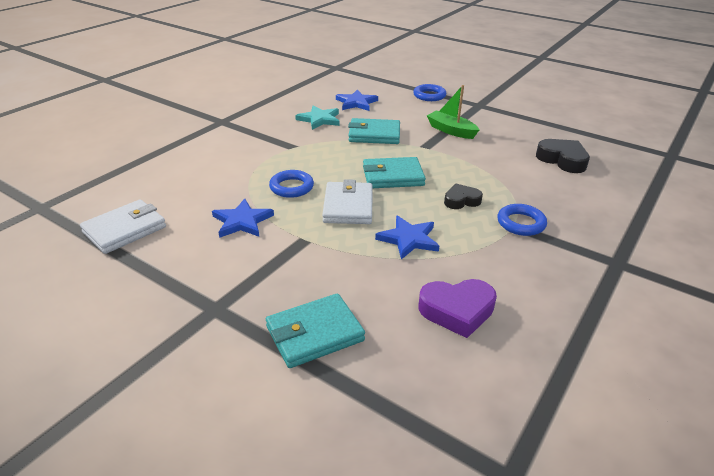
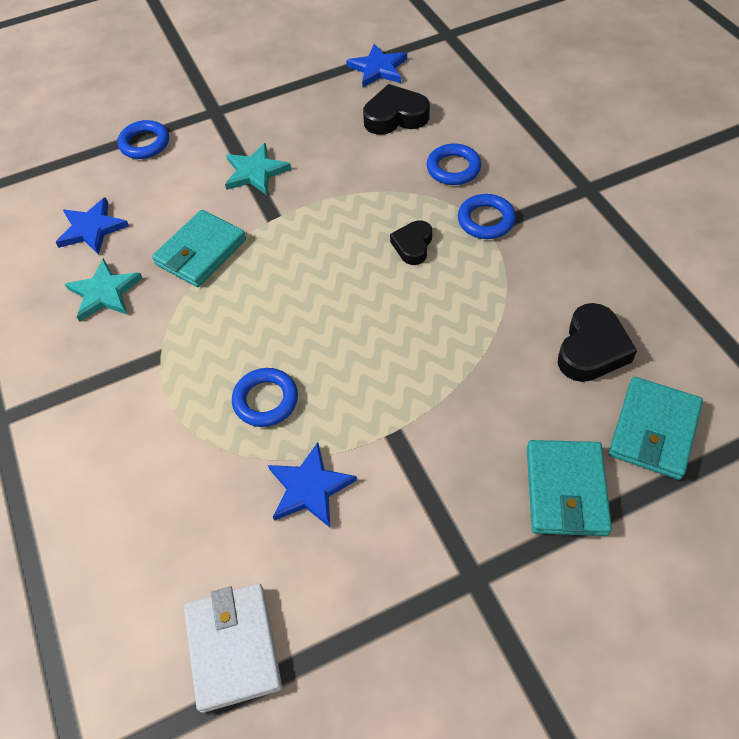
camera: 55 degrees left, 20 degrees up
(348, 206) = (353, 357): white wallet -> none
(393, 176) = (318, 282): turquoise wallet -> turquoise wallet (653, 430)
(408, 239) = (454, 330): blue star -> blue star (378, 69)
(451, 131) = (255, 172): green boat -> turquoise star
(457, 311) = (591, 349): purple heart -> black heart
(550, 195) = (453, 168): none -> blue ring

